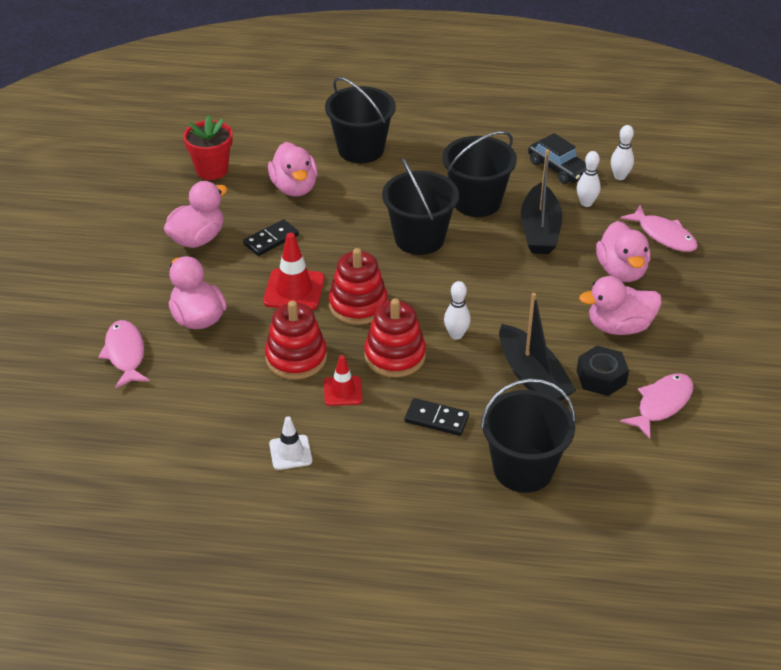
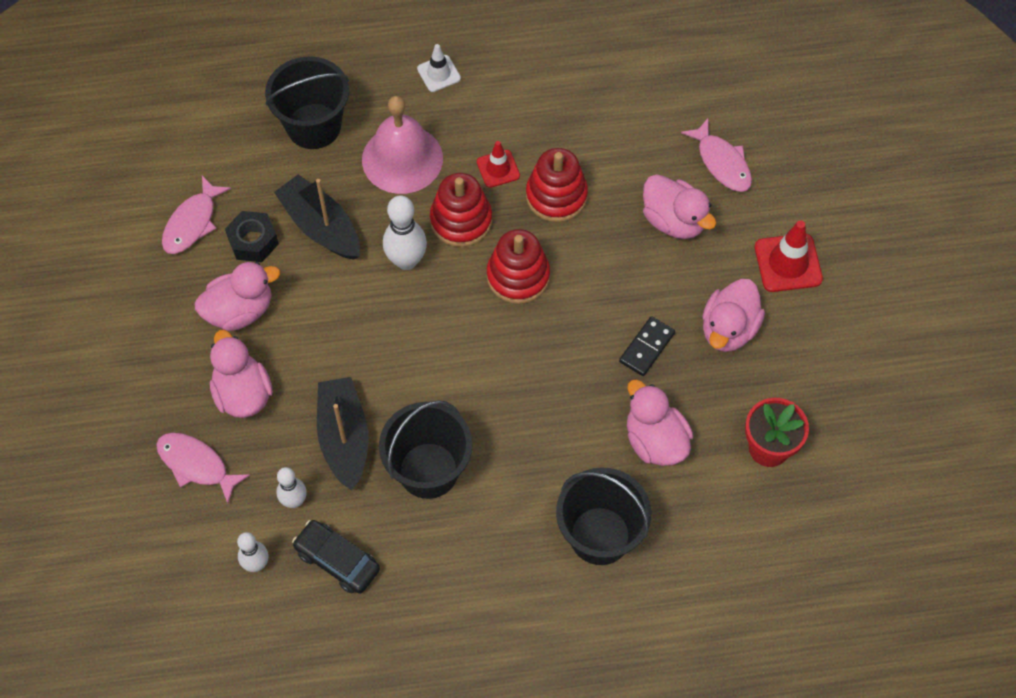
camera: 165 degrees right, 20 degrees up
(290, 452) = (522, 96): white traffic cone -> white traffic cone (439, 73)
(294, 290) = (592, 280): red traffic cone -> red traffic cone (788, 263)
(419, 238) = (480, 390): black bucket -> none
(436, 419) = (402, 159): black domino -> pink bell
(456, 335) = (406, 261): white bowling pin -> white bowling pin, size x1.58

